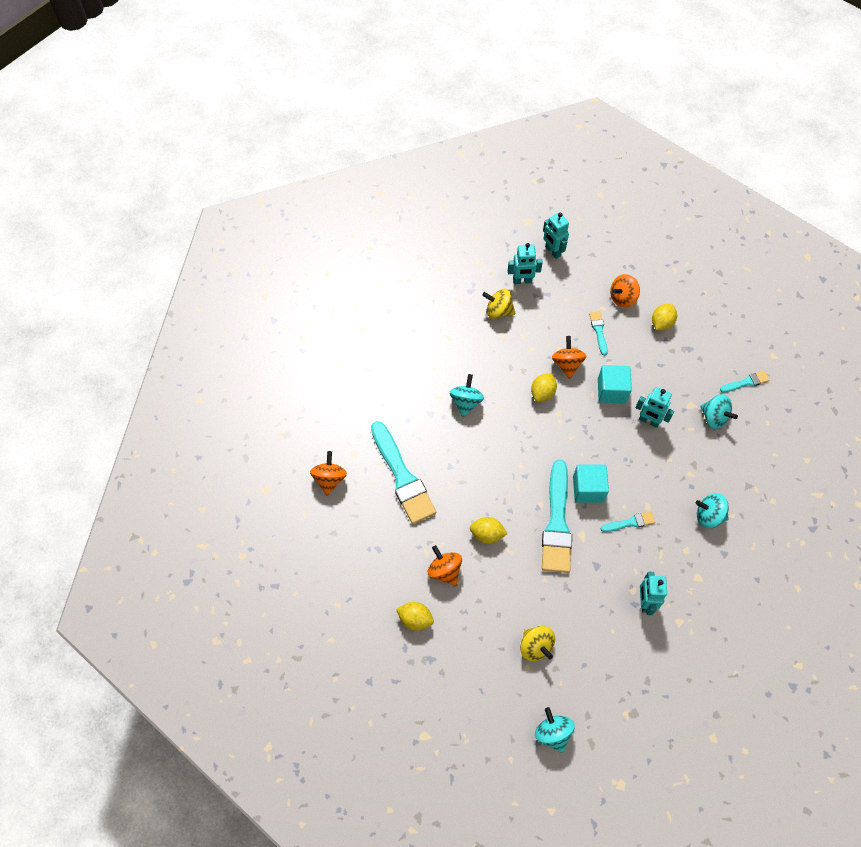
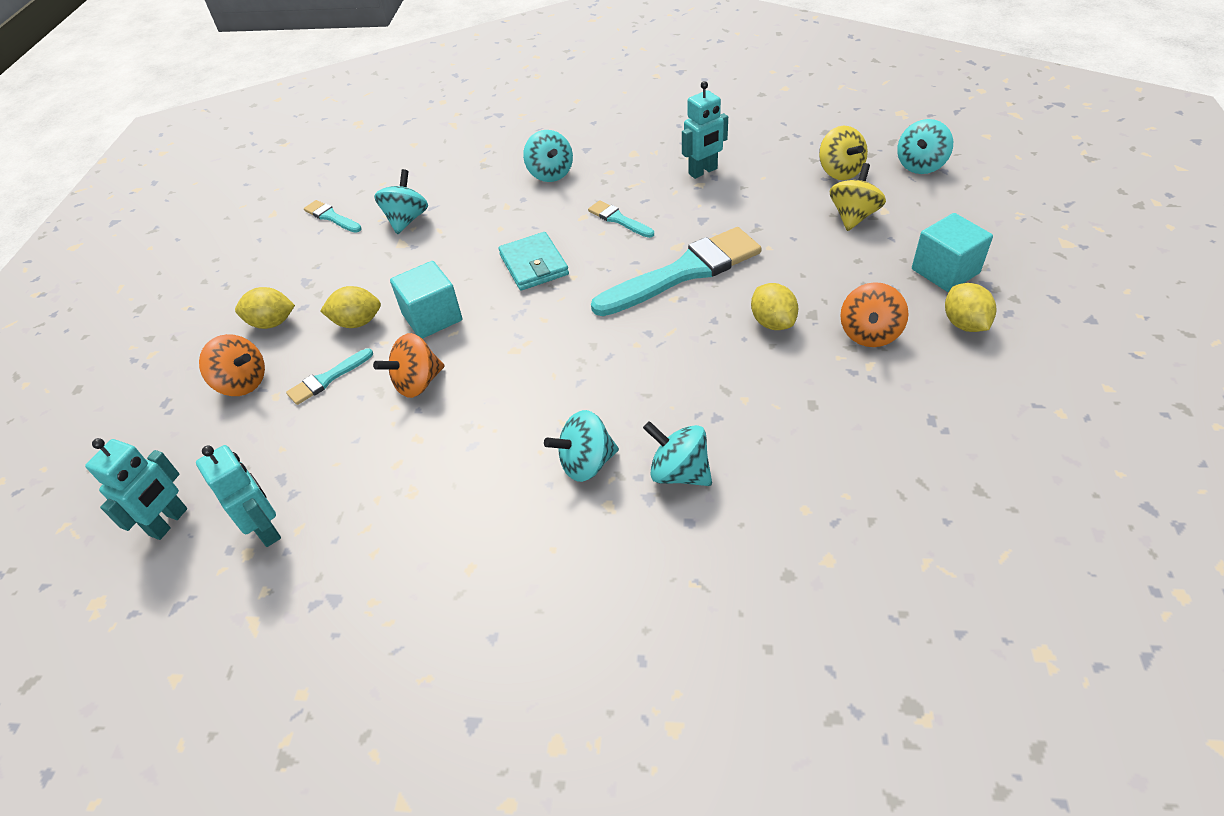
camera: 120 degrees left, 15 degrees down
(329, 479) = (909, 561): orange spinning top -> none
(402, 477) = (794, 462): turquoise brush -> none
(433, 432) = (679, 472): none -> turquoise spinning top
(498, 311) = (360, 526): yellow spinning top -> yellow spinning top (839, 171)
(542, 393) = (492, 383): yellow lemon -> yellow lemon (357, 322)
(588, 489) = (608, 269): turquoise cube -> turquoise cube (945, 271)
(620, 457) = (534, 265): none -> turquoise wallet
(649, 421) = (456, 265): turquoise robot -> none

